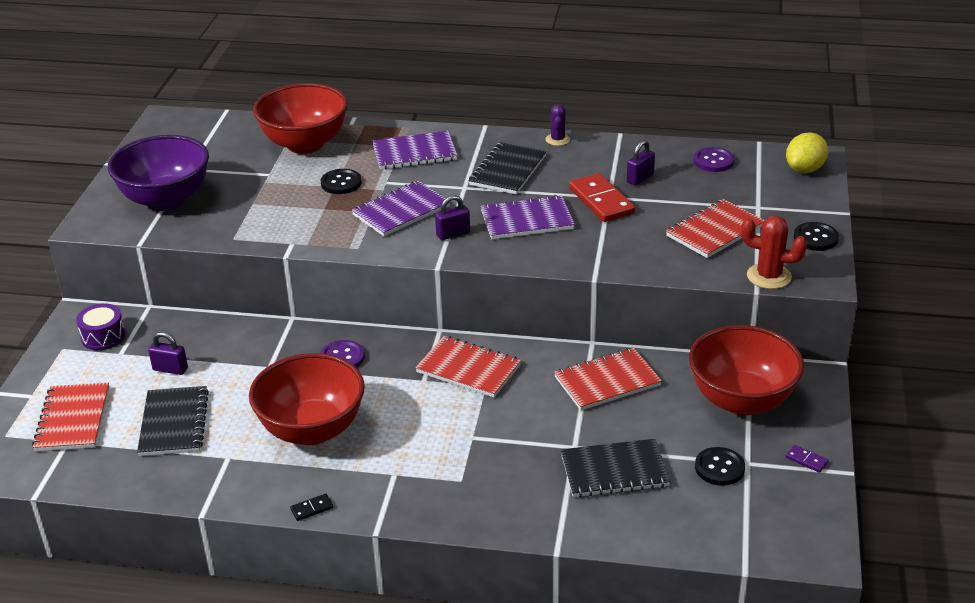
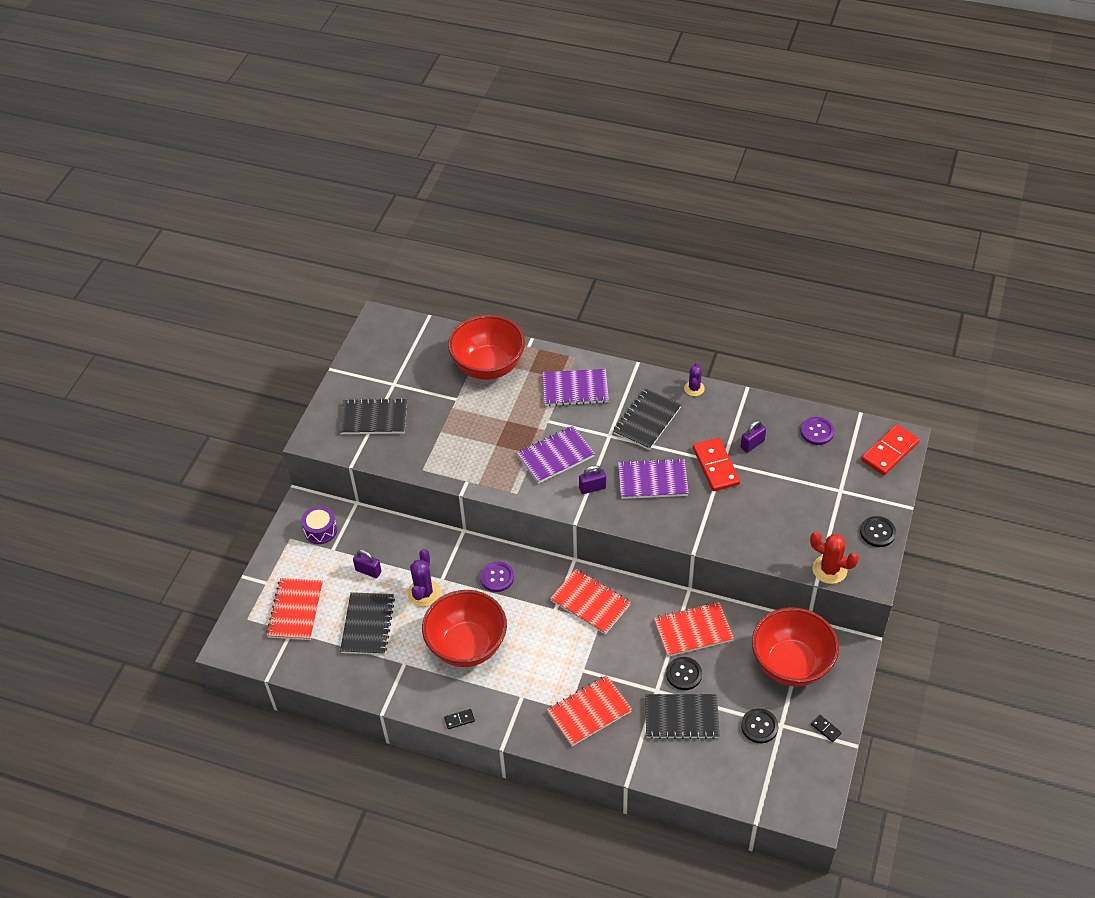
camera: 10 degrees right, 15 degrees up
(166, 200) = (374, 418): purple bowl -> black notebook
(247, 383) = (424, 593): none -> purple cactus
(341, 183) = (512, 417): black button -> black button (684, 674)
(715, 231) = (799, 513): red notebook -> red notebook (589, 712)
(804, 169) = (890, 452): yellow lemon -> red domino
(806, 460) = (825, 729): purple domino -> black domino

